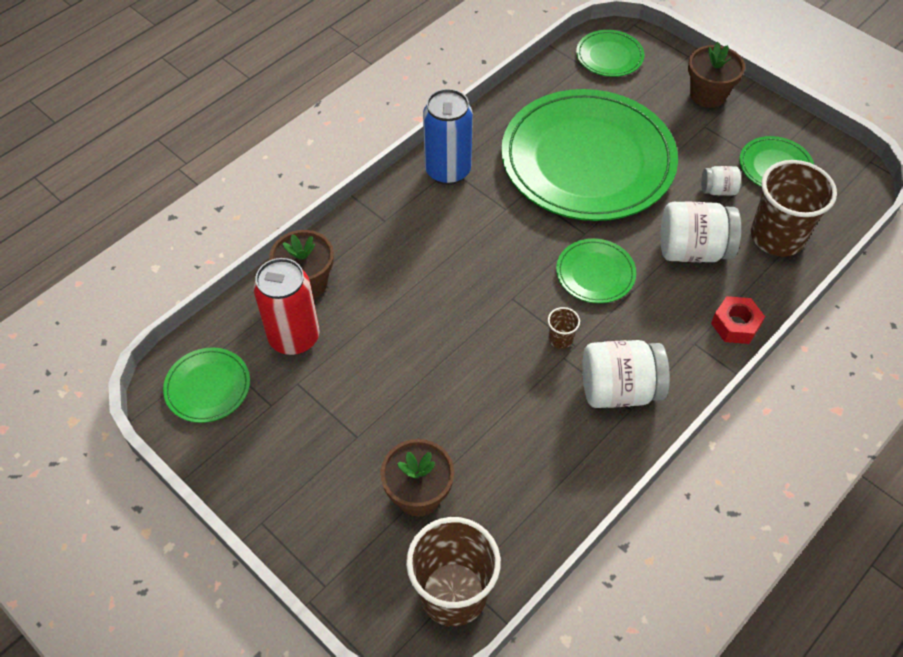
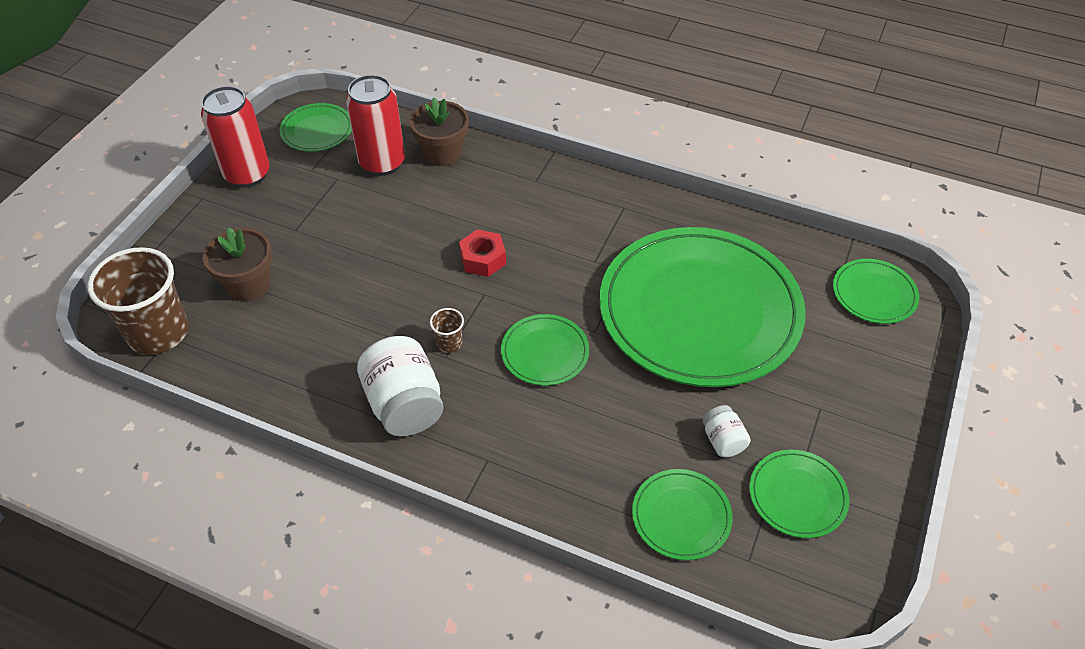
camera: 70 degrees right, 5 degrees down
(245, 469) = (247, 174): none -> red can
(448, 171) = (620, 206): blue can -> none
(692, 250) = (618, 433): white jar -> none
(707, 95) = (876, 401): brown flower pot -> none
(735, 325) = (528, 494): red nut -> red nut (483, 259)
(777, 237) = (681, 516): brown cup -> green plate

